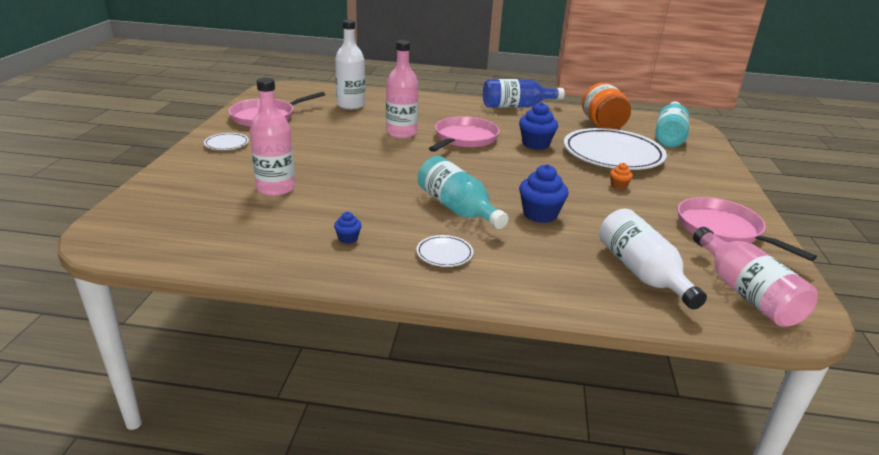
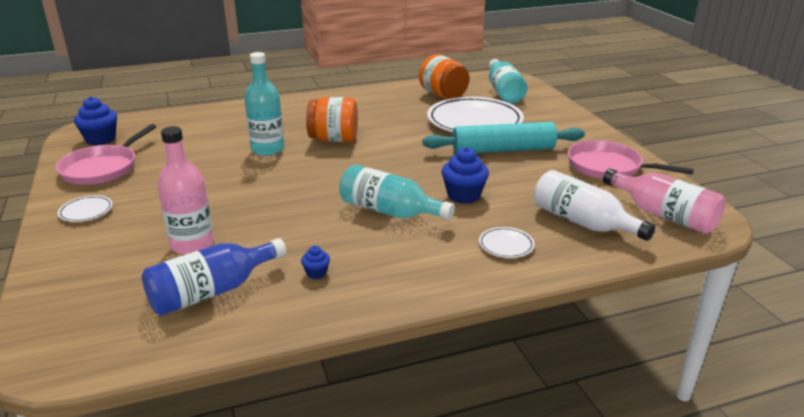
camera: 25 degrees left, 0 degrees up
(351, 105) = (186, 131): white bottle -> none
(401, 133) = (267, 149): pink bottle -> turquoise bottle
(444, 254) = (417, 258): white plate -> white plate (506, 245)
(464, 138) = (334, 139): pink pan -> orange jar
(516, 106) = (353, 94): blue bottle -> blue bottle (212, 292)
(535, 144) = (403, 128): blue cupcake -> blue cupcake (100, 139)
(618, 186) = (503, 150): orange cupcake -> turquoise rolling pin

